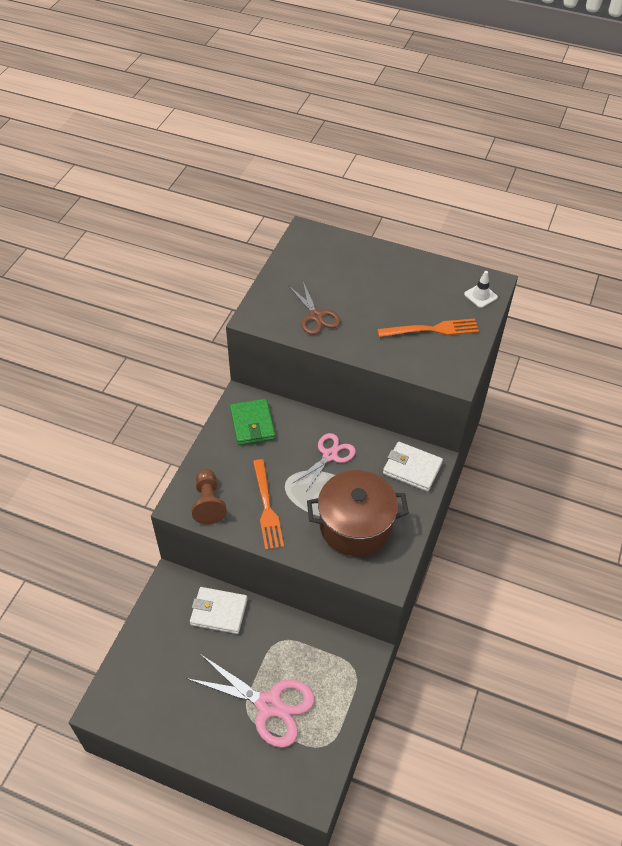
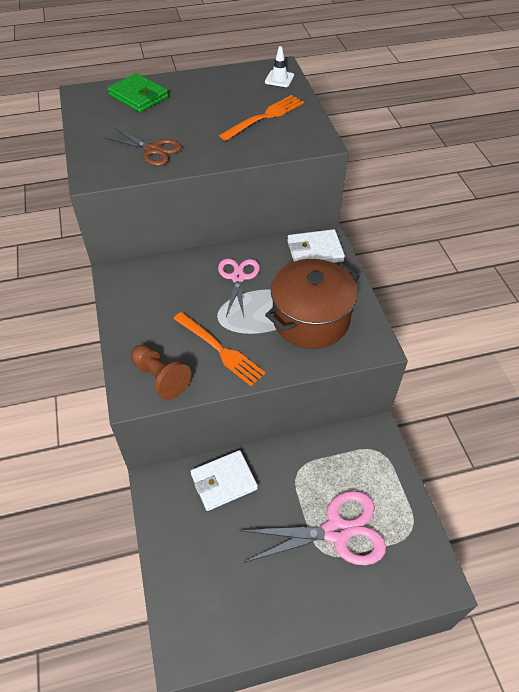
camera: 35 degrees left, 0 degrees up
(252, 424) = (145, 289): green wallet -> green wallet (138, 96)

